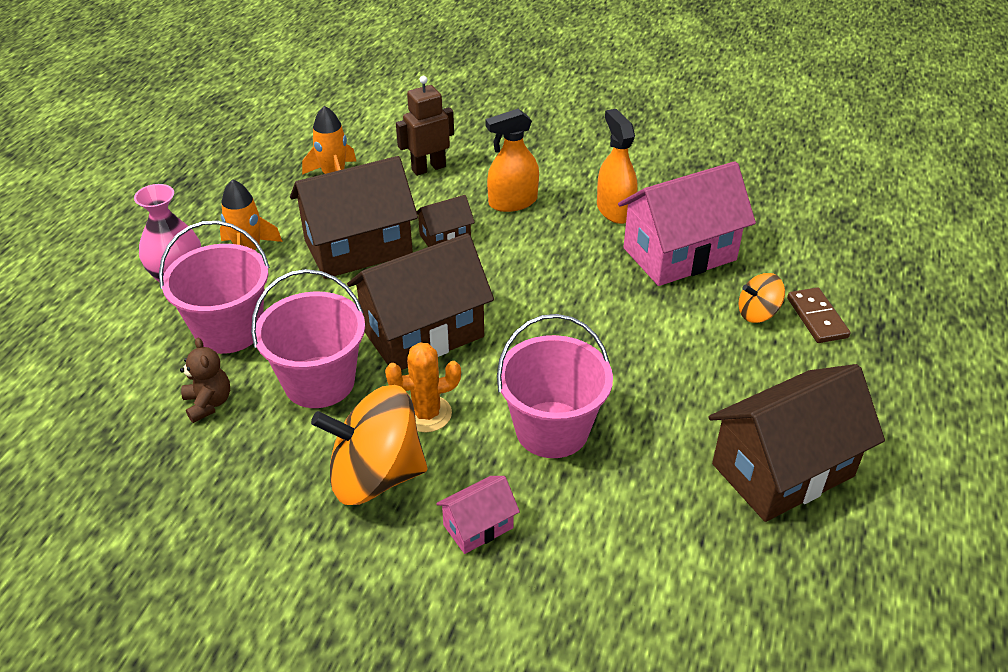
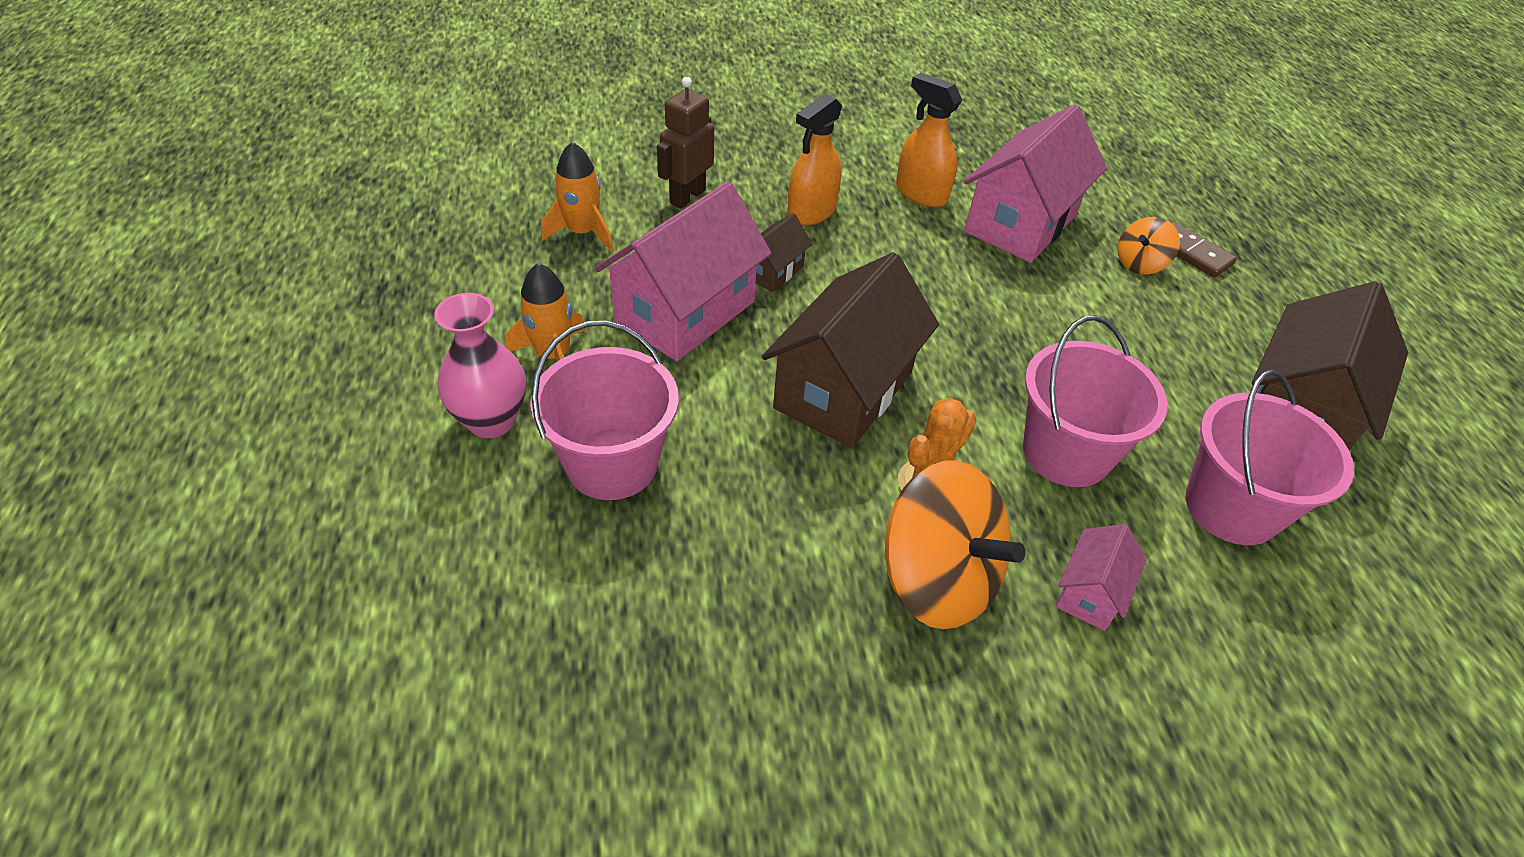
camera: 30 degrees left, 5 degrees up
(208, 403) = (665, 568): brown teddy bear -> none
(319, 382) = (777, 490): pink bucket -> pink bucket (1231, 507)
(358, 247) = (685, 311): brown house -> pink house
(376, 476) = (937, 579): orange spinning top -> orange spinning top turned 105 degrees counterclockwise

